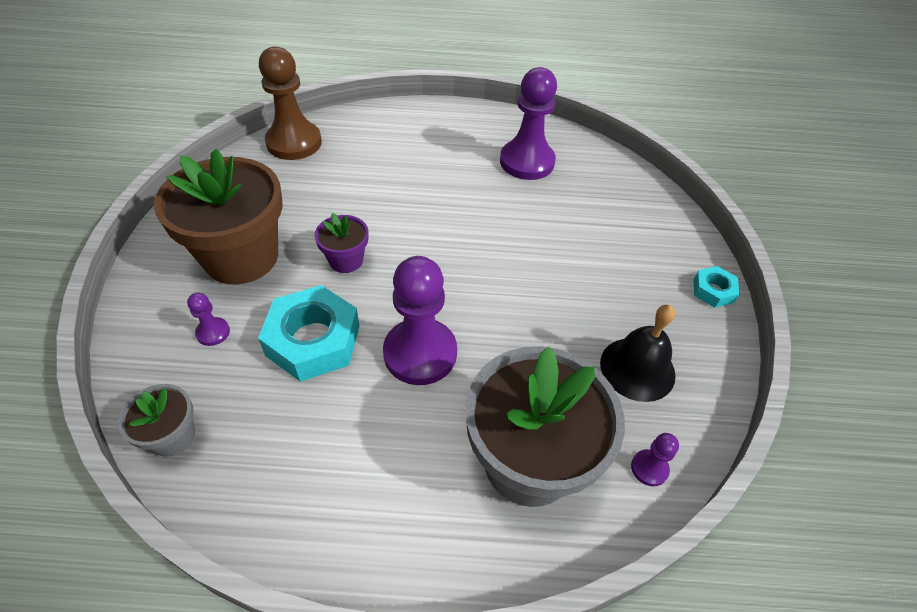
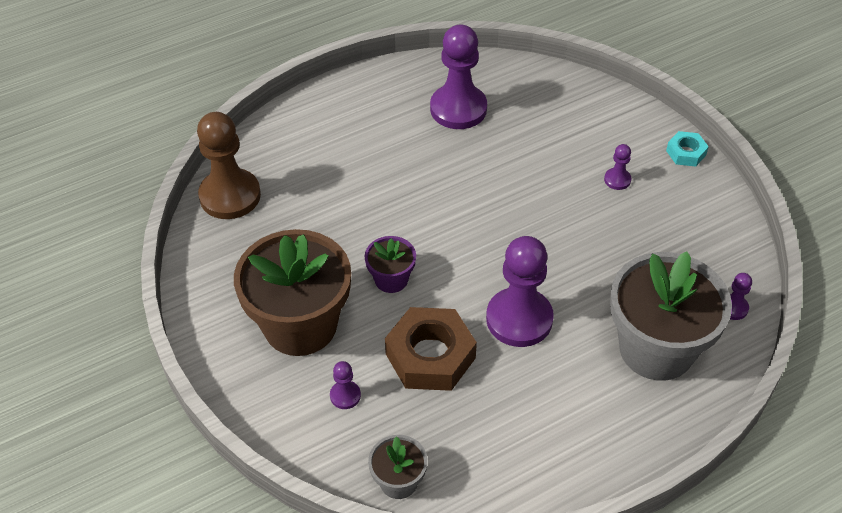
camera: 30 degrees left, 0 degrees up
(313, 340) = (430, 356): turquoise nut -> brown nut
(622, 281) = (617, 180): none -> purple pawn
(637, 368) = (677, 243): black bell -> none

